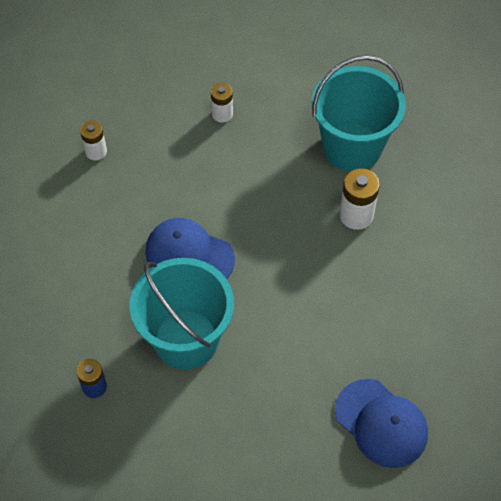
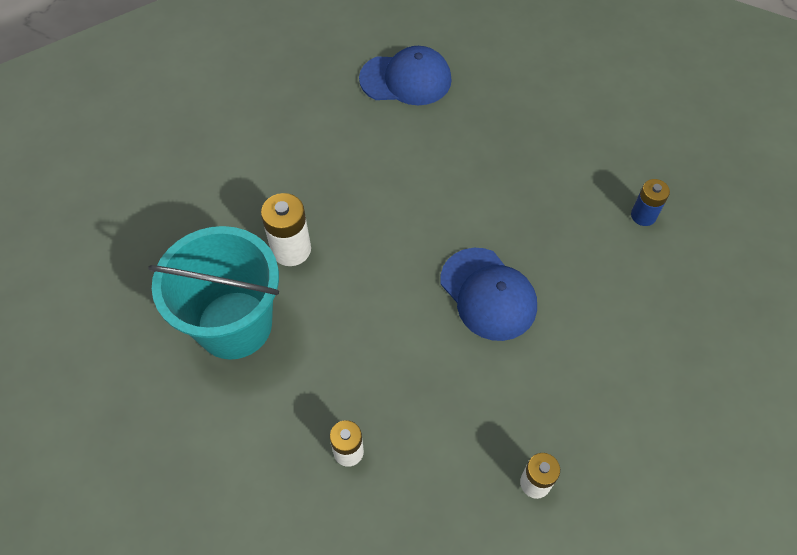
camera: 150 degrees left, 0 degrees up
(186, 339) = (535, 215): turquoise bucket -> none
(381, 423) = (406, 79): blue cap -> blue cap turned 105 degrees clockwise

